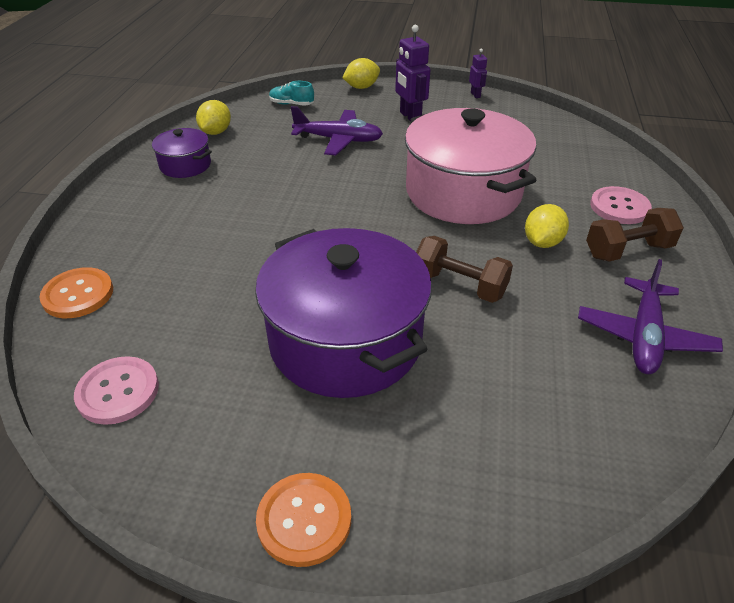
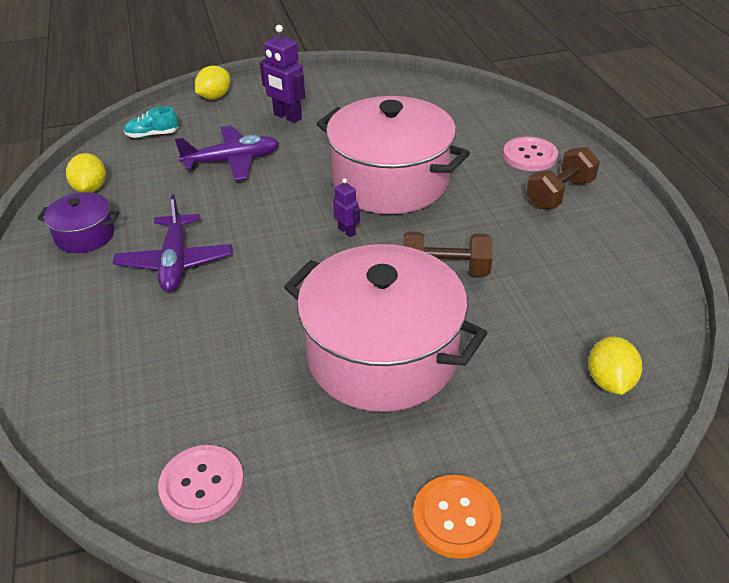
camera: 25 degrees left, 0 degrees up
(78, 294) = (77, 410): orange button -> none
(345, 341) = (382, 355): purple pot -> pink pot
(475, 95) = (335, 77): purple robot -> purple robot (347, 231)
(542, 242) = (488, 208): yellow lemon -> yellow lemon (609, 381)
(644, 336) = (614, 263): purple plane -> purple plane (175, 262)

